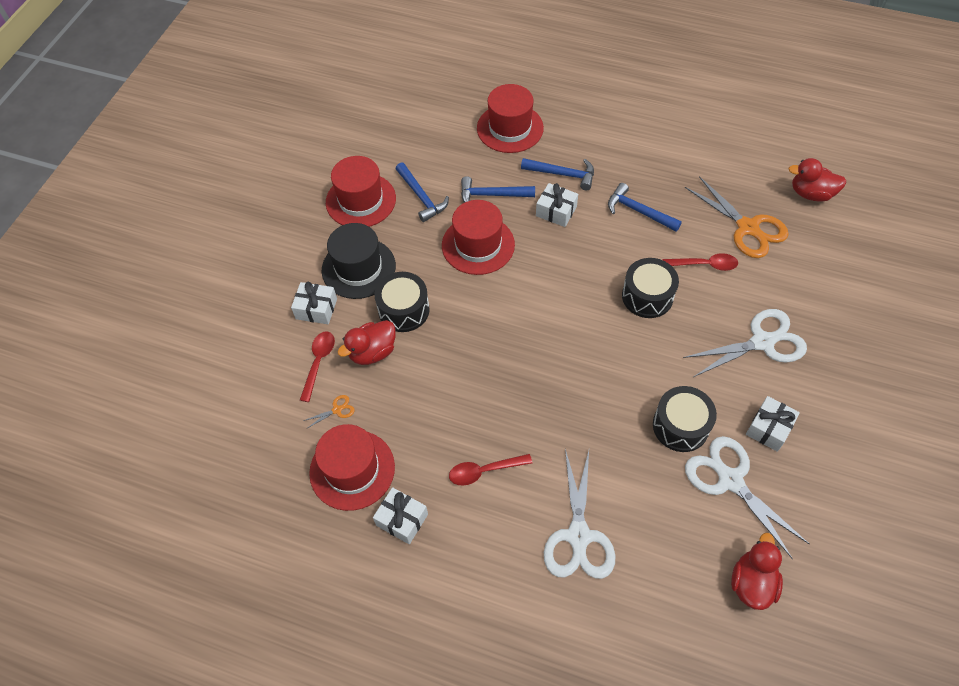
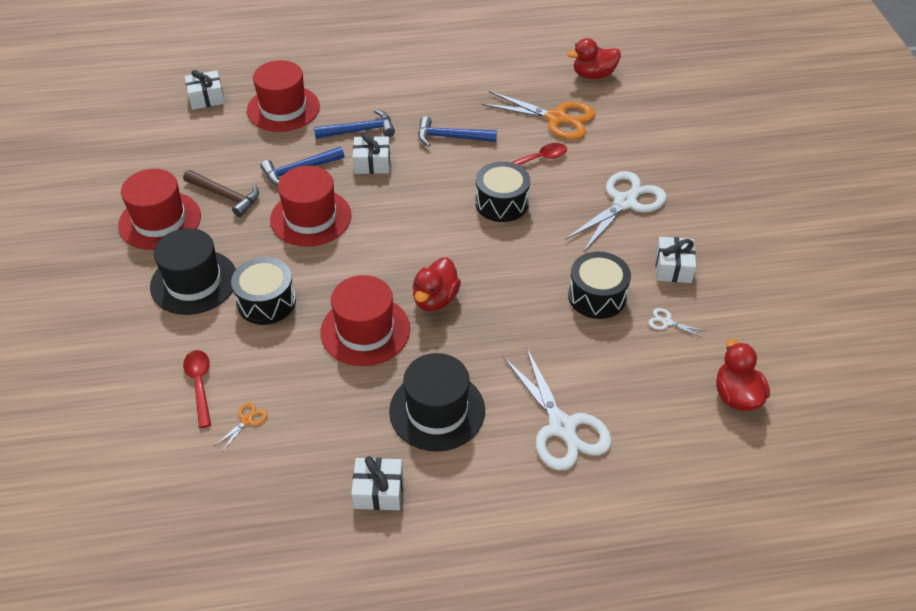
camera: 30 degrees left, 10 degrees down
(316, 309) = (167, 336): white gift -> white gift (206, 98)
(352, 469) = (297, 468): red hat -> red hat (365, 330)
(372, 352) = (255, 352): red duck -> red duck (435, 299)
(421, 197) = (225, 196): blue hammer -> brown hammer
(484, 471) = (437, 410): red spoon -> black hat
(730, 480) = (667, 322): white scissors -> white scissors, size x0.40

